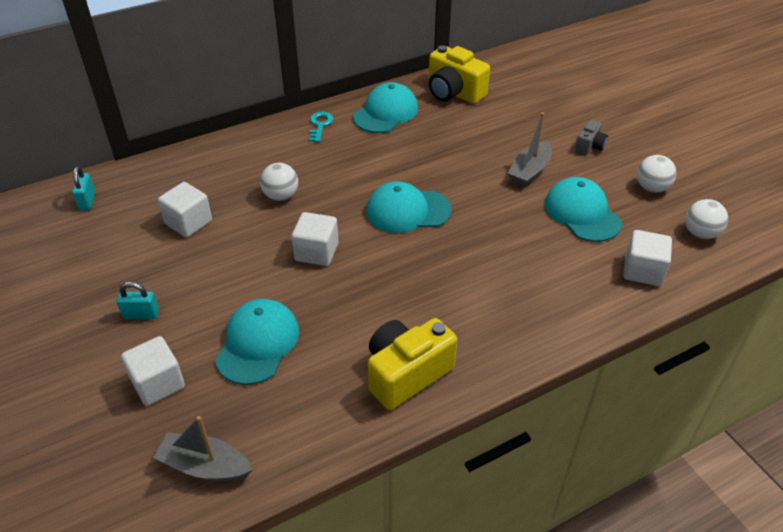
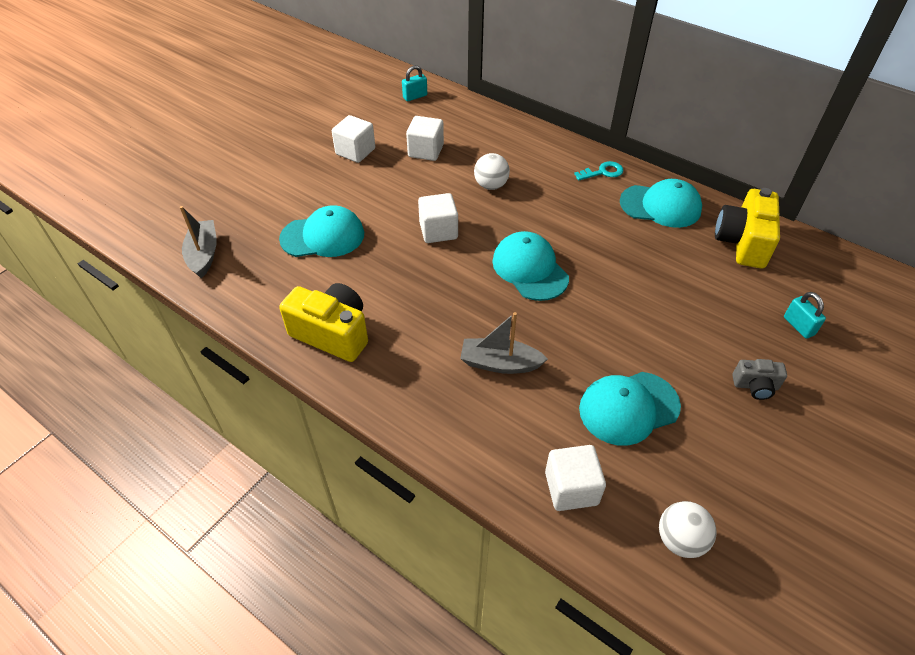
camera: 65 degrees right, 5 degrees up
(141, 315) = (321, 169): turquoise padlock -> turquoise padlock (798, 326)
(158, 383) = (264, 203): white cube -> white cube (355, 151)
(529, 171) = (663, 343): grey boat -> grey boat (500, 363)
(582, 213) = (628, 408): turquoise cap -> turquoise cap turned 150 degrees counterclockwise
(651, 188) = (728, 468): white ball -> none

